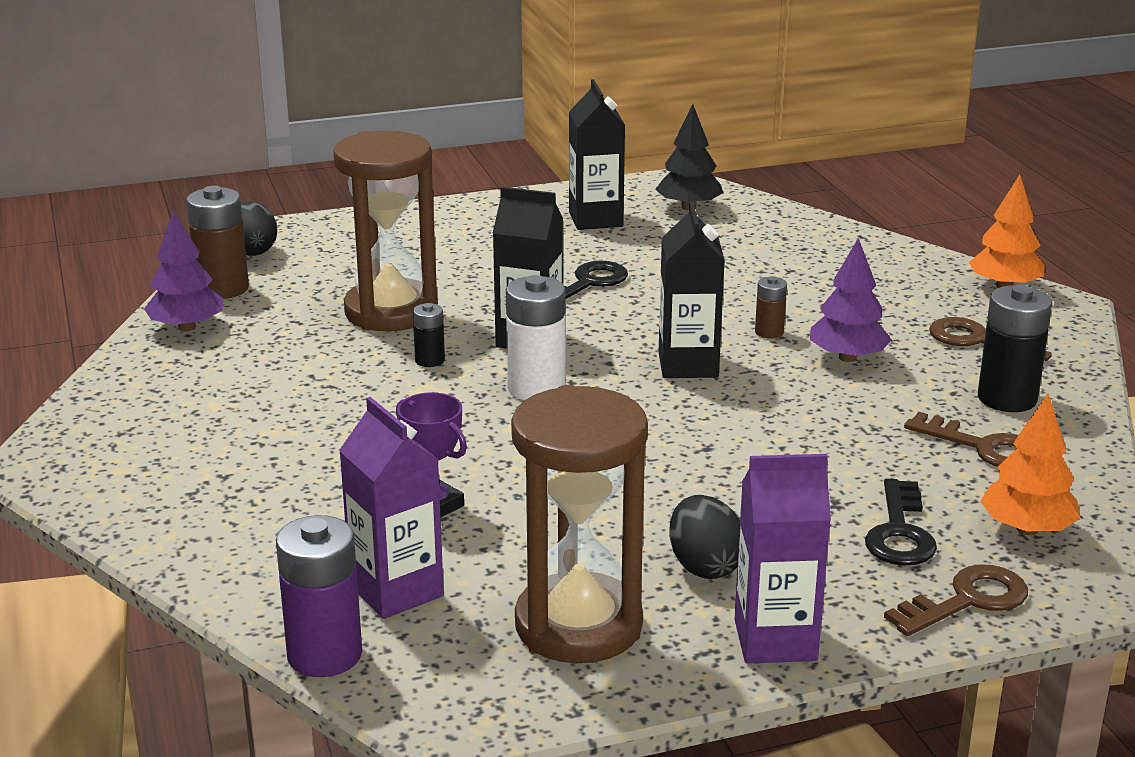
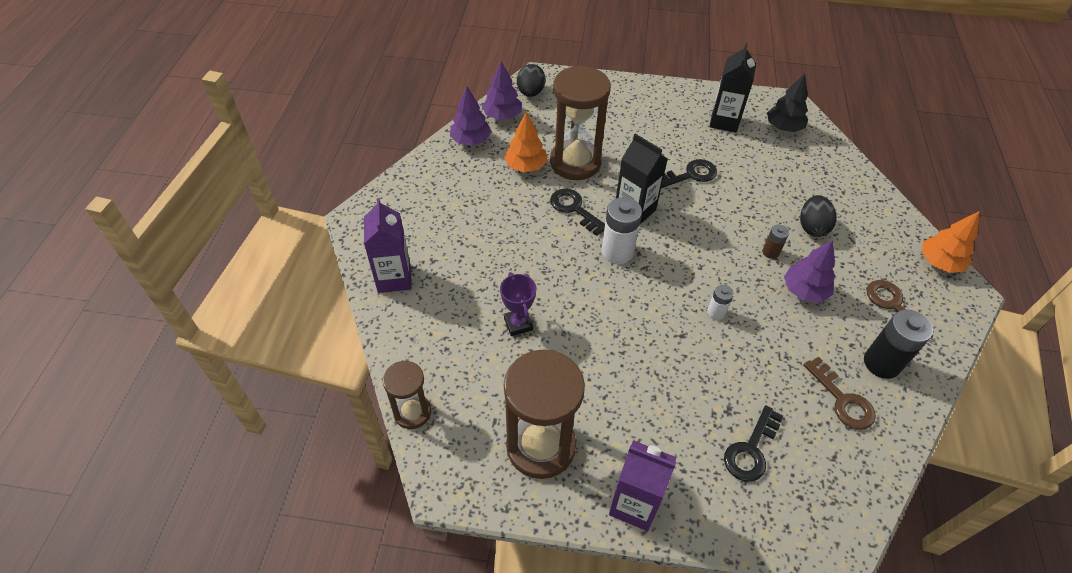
camera: 25 degrees right, 25 degrees up
(222, 288) = (502, 116): brown battery -> purple tree
(324, 655) = (412, 412): purple battery -> brown hourglass
(396, 591) = (468, 380): purple carton -> purple carton (394, 278)
(430, 360) = (574, 209): black battery -> black key
(688, 365) = (709, 263): black carton -> none
(705, 566) = (629, 430): black egg -> black egg (812, 227)
(738, 411) = (716, 312): none -> white battery
(967, 600) = (757, 522): brown key -> none
(1027, 529) = (827, 479): orange tree -> orange tree (525, 166)

